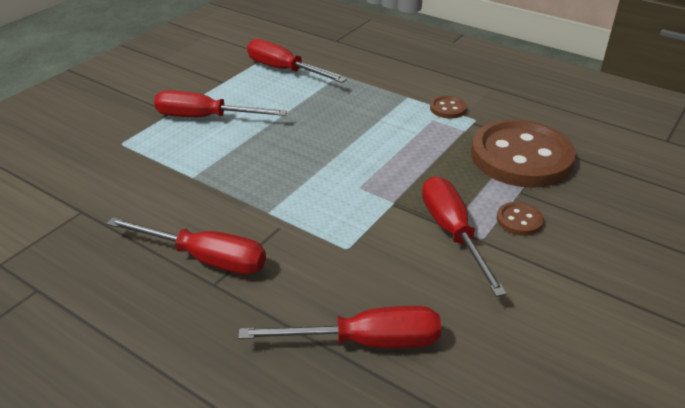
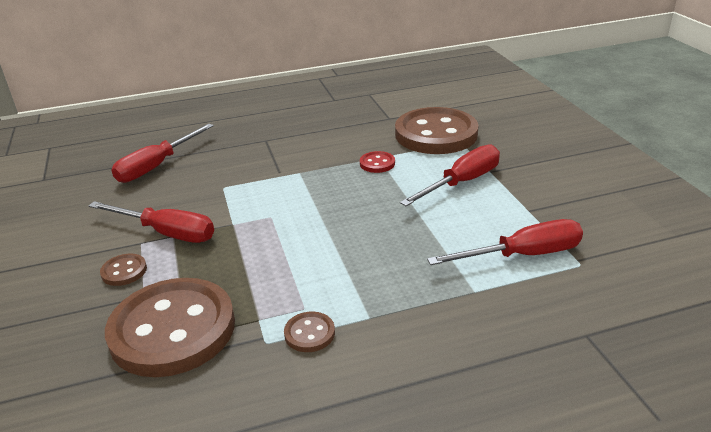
camera: 130 degrees right, 5 degrees down
(111, 162) = (436, 134): none -> brown button
(205, 258) = (288, 142): red screwdriver -> none
(207, 172) = (377, 163): none -> red button

